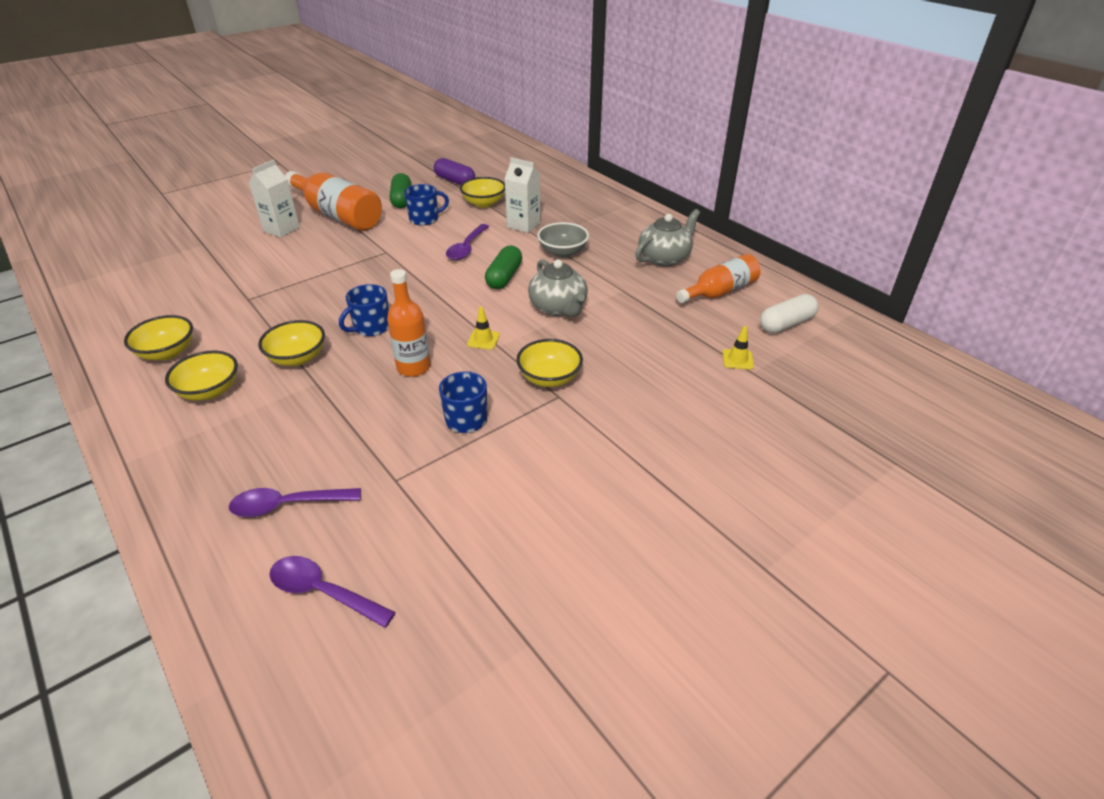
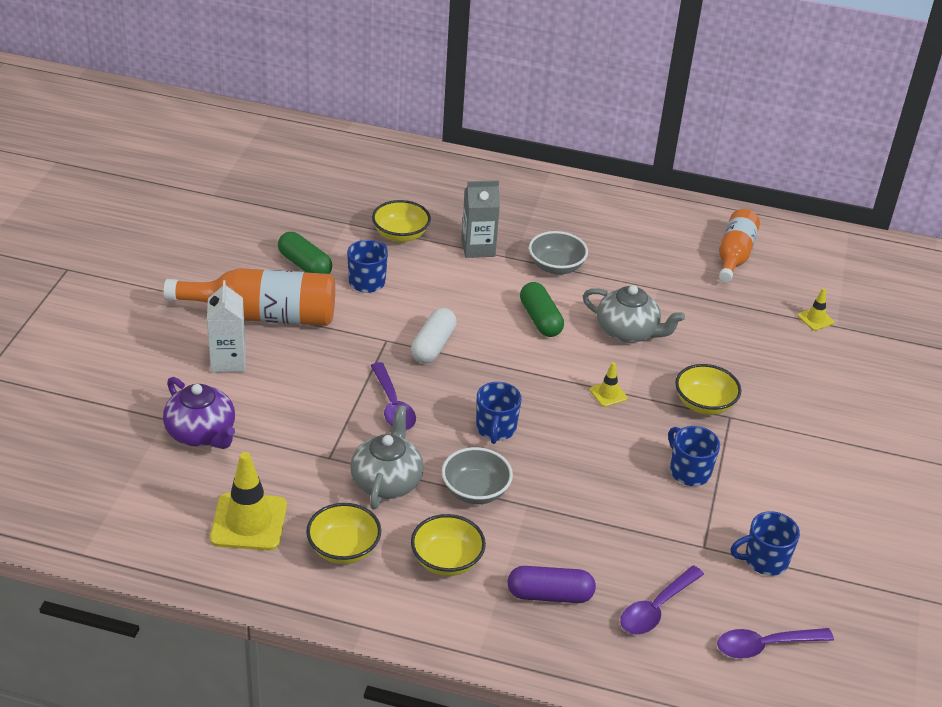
camera: 40 degrees left, 0 degrees up
(148, 313) = (249, 522): none -> yellow traffic cone
(206, 258) = (202, 433): none -> purple teapot
(297, 358) = (475, 491): yellow bowl -> grey bowl
(413, 367) = (587, 449): orange bottle -> none
(428, 519) = (764, 560): none -> blue mug
(455, 181) = (327, 215): purple capsule -> purple capsule (550, 595)
(467, 248) = (460, 300): purple spoon -> purple spoon (393, 405)
(523, 225) = (478, 248): white carton -> grey carton
(664, 258) = (650, 236): grey teapot -> grey teapot (386, 481)
(786, 324) = (814, 267): white capsule -> white capsule (433, 345)

